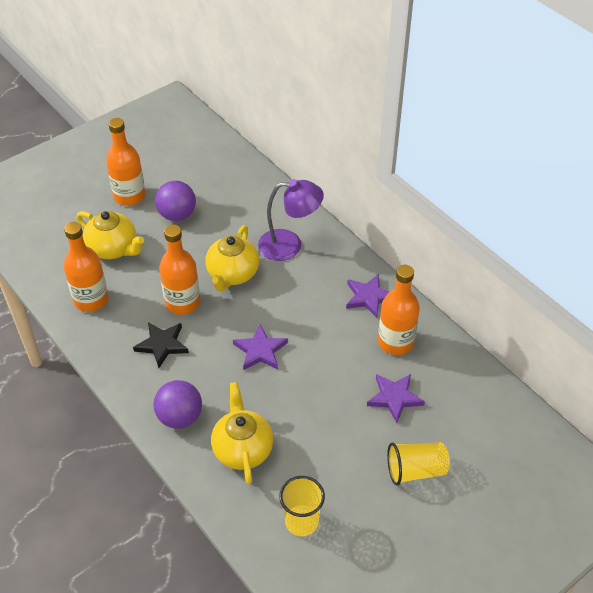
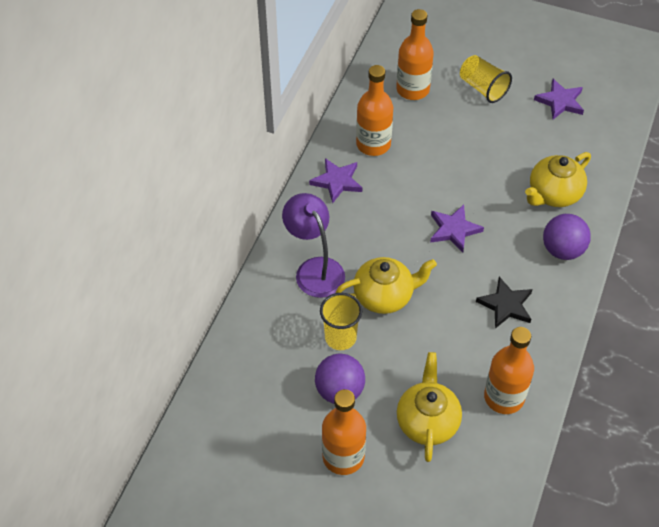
camera: 120 degrees left, 5 degrees up
(182, 302) = (448, 317): orange bottle -> orange bottle (412, 89)
(301, 521) = (578, 132): yellow cup -> yellow cup (340, 337)
(394, 398) = (429, 123): purple star -> purple star (560, 101)

